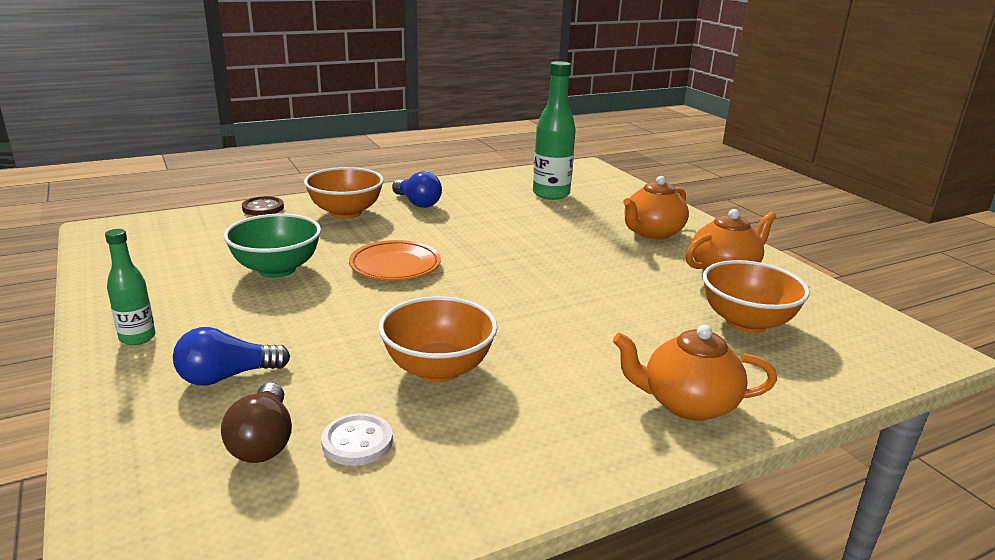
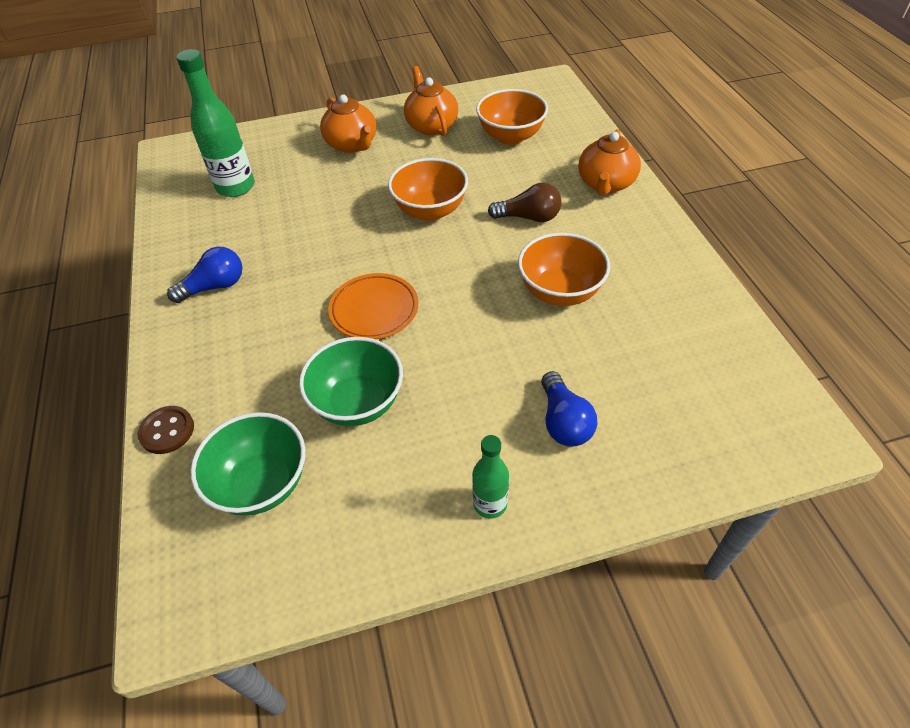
camera: 75 degrees left, 25 degrees up
(201, 243) = (262, 484): none -> green bowl
(263, 441) = (650, 389): brown light bulb -> brown light bulb (528, 217)
(346, 213) = (218, 348): orange bowl -> orange bowl (430, 210)
(357, 442) = (649, 337): white button -> none

